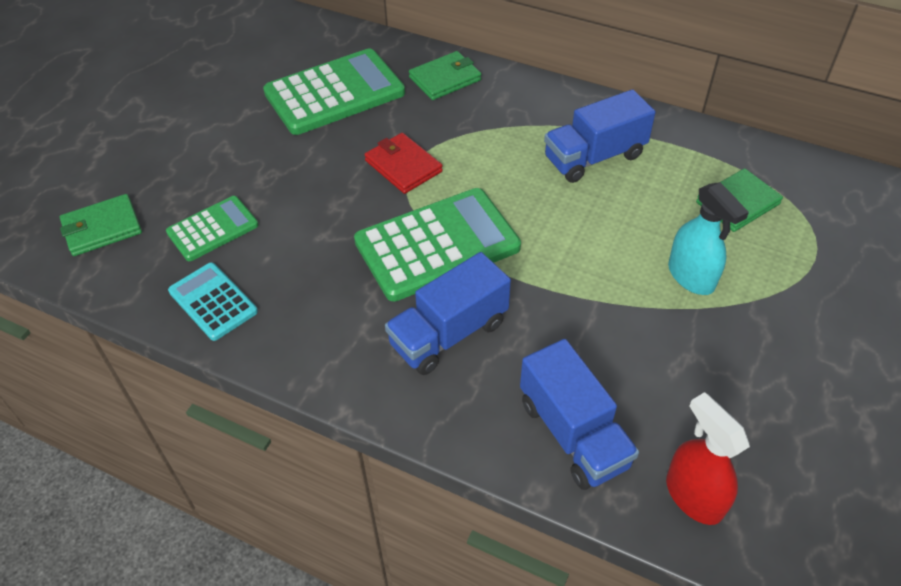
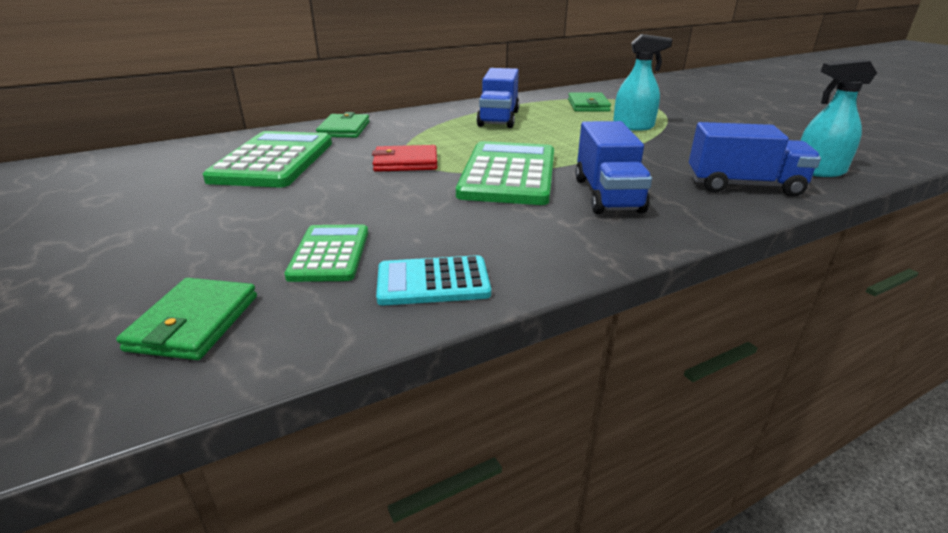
camera: 55 degrees left, 20 degrees down
(693, 496) = (818, 171): red spray bottle -> turquoise spray bottle

